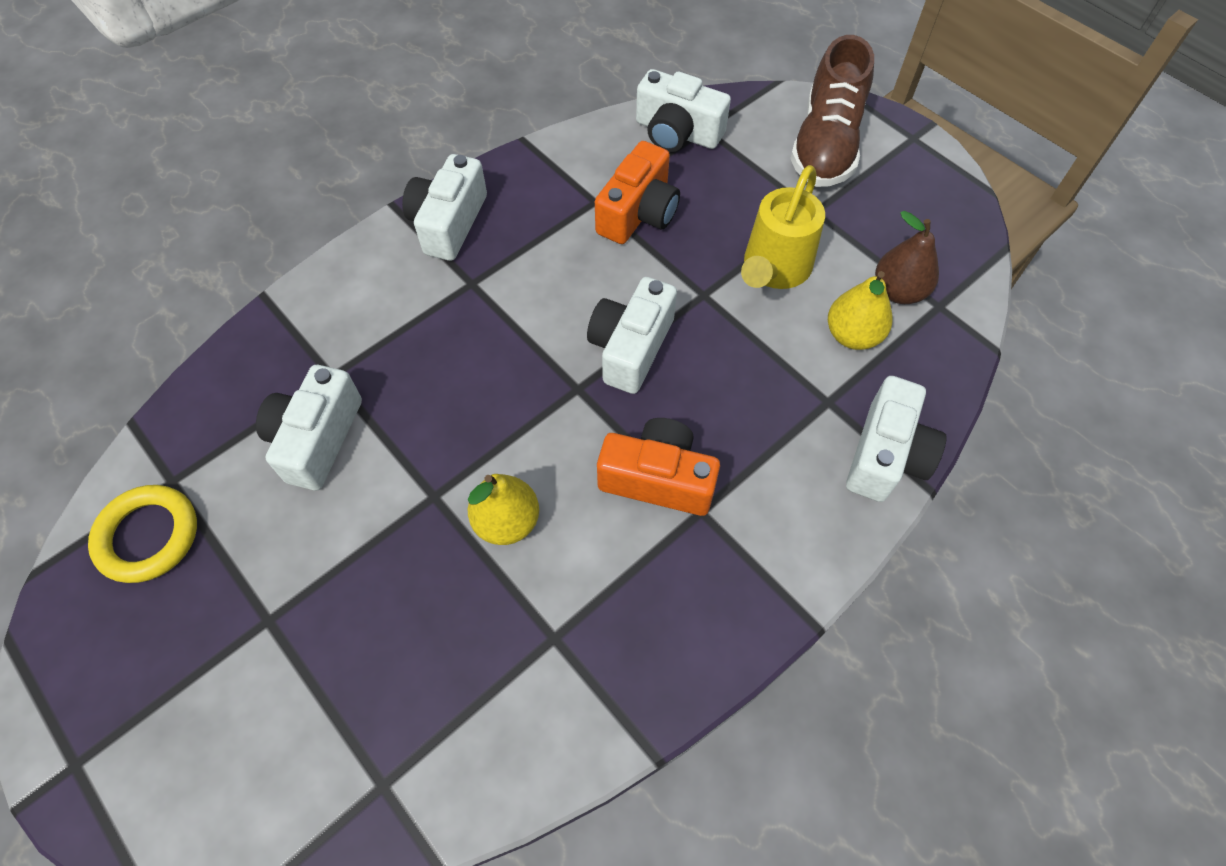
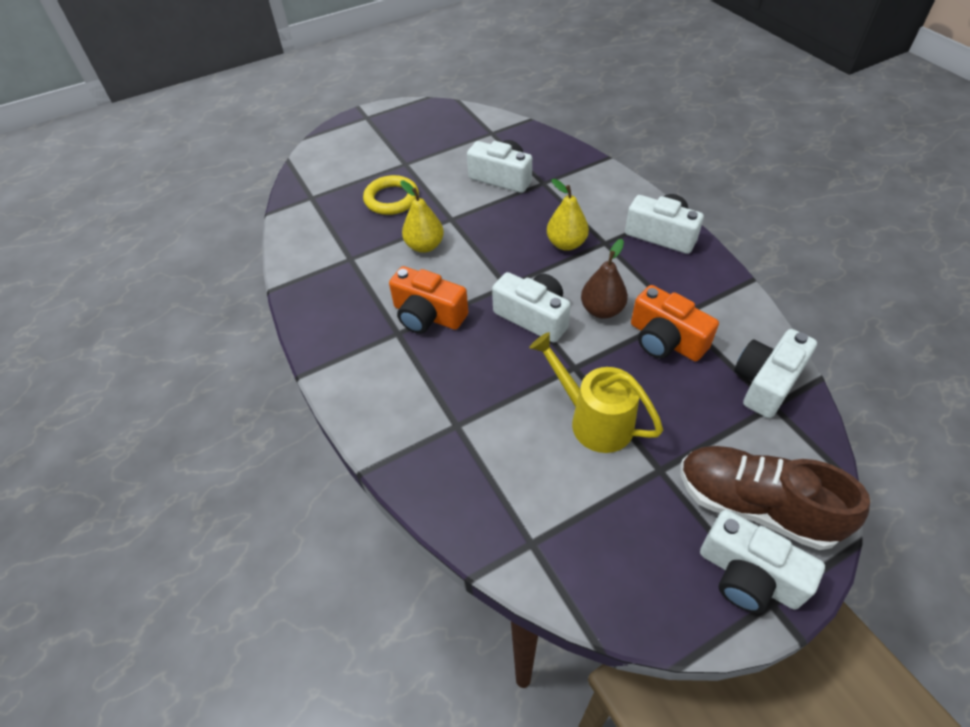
camera: 105 degrees right, 10 degrees down
(148, 536) = (463, 128): yellow ring -> yellow ring (391, 199)
(658, 478) = (428, 315): orange camera -> orange camera turned 90 degrees clockwise
(852, 335) = (514, 460): yellow pear -> yellow pear (566, 244)
(886, 455) = (400, 450): white camera -> white camera (748, 575)
(898, 291) = (554, 512): brown pear -> brown pear (602, 310)

